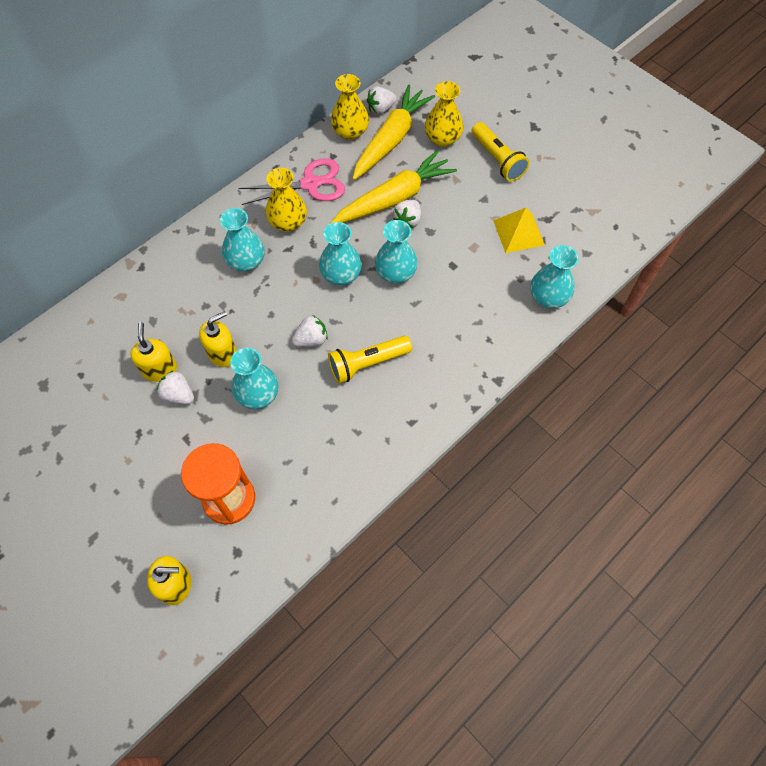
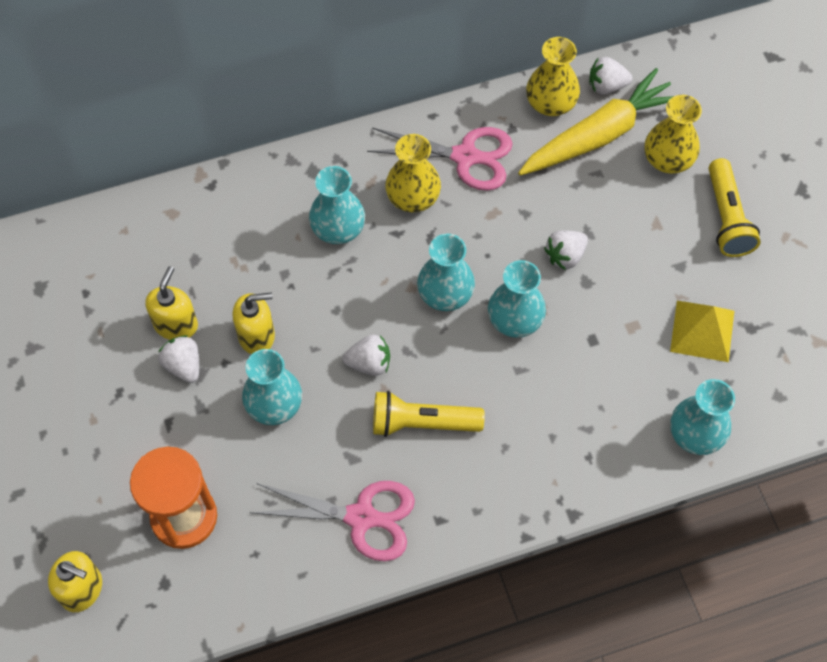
camera: 25 degrees right, 0 degrees up
(356, 443) = (361, 517): none -> pink scissors
(394, 198) = (563, 218): yellow carrot -> none

